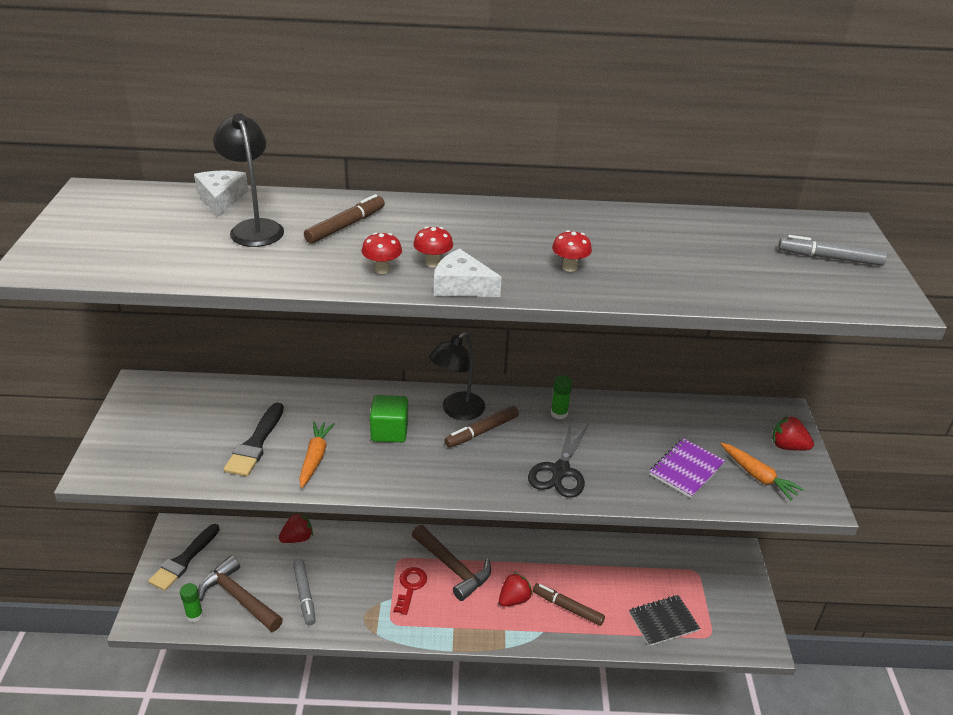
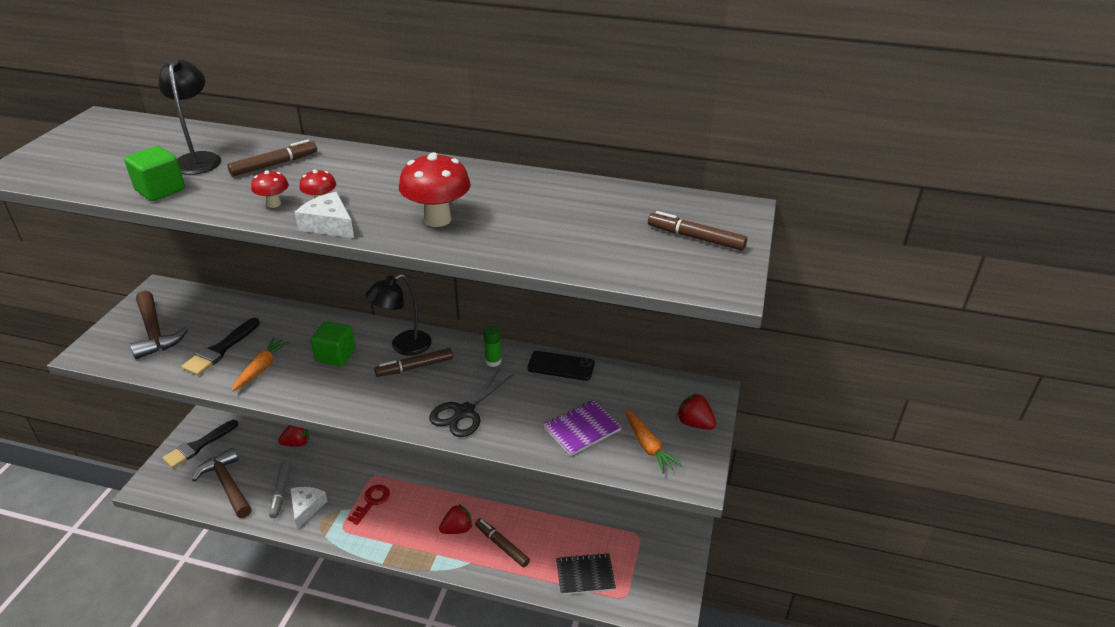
camera: 15 degrees right, 0 degrees up
(194, 615) = (186, 492): green glue stick -> none
(221, 198) = (193, 133): white cheese -> white cheese (306, 507)
(239, 267) = (160, 190): none -> green cube
(453, 568) = (416, 492): brown hammer -> brown hammer (155, 332)
(569, 267) = (437, 219): red mushroom -> red mushroom, size x1.91
(629, 408) = (561, 366): none -> black phone
(829, 258) = (695, 238): grey marker -> brown marker

